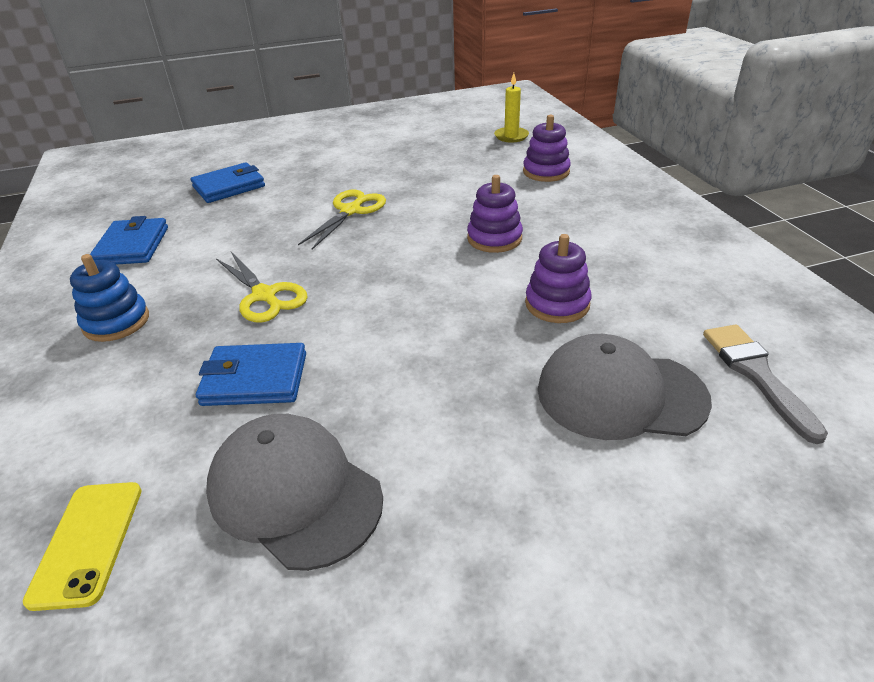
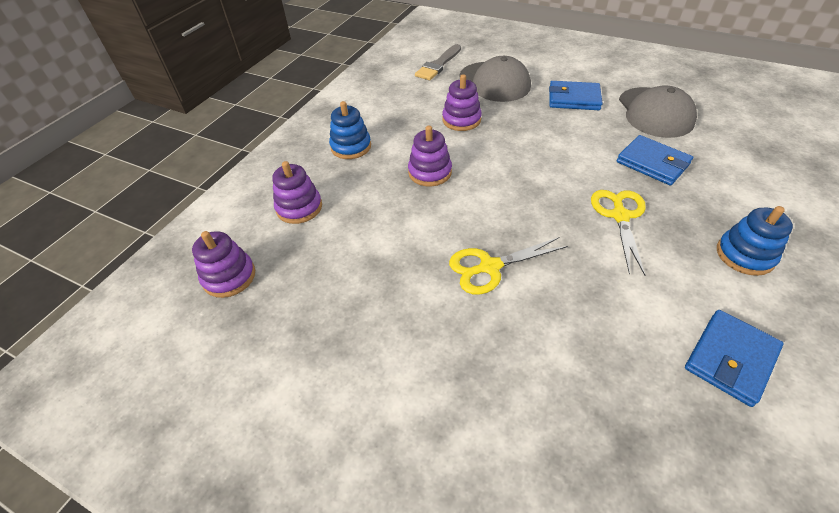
camera: 135 degrees left, 10 degrees up
(87, 543) = (752, 135): yellow phone -> none
(229, 187) = (582, 416): blue wallet -> blue wallet (573, 99)
(511, 136) = (229, 277): yellow candle -> purple stacking toy
(605, 219) = (351, 147): none -> blue stacking toy

